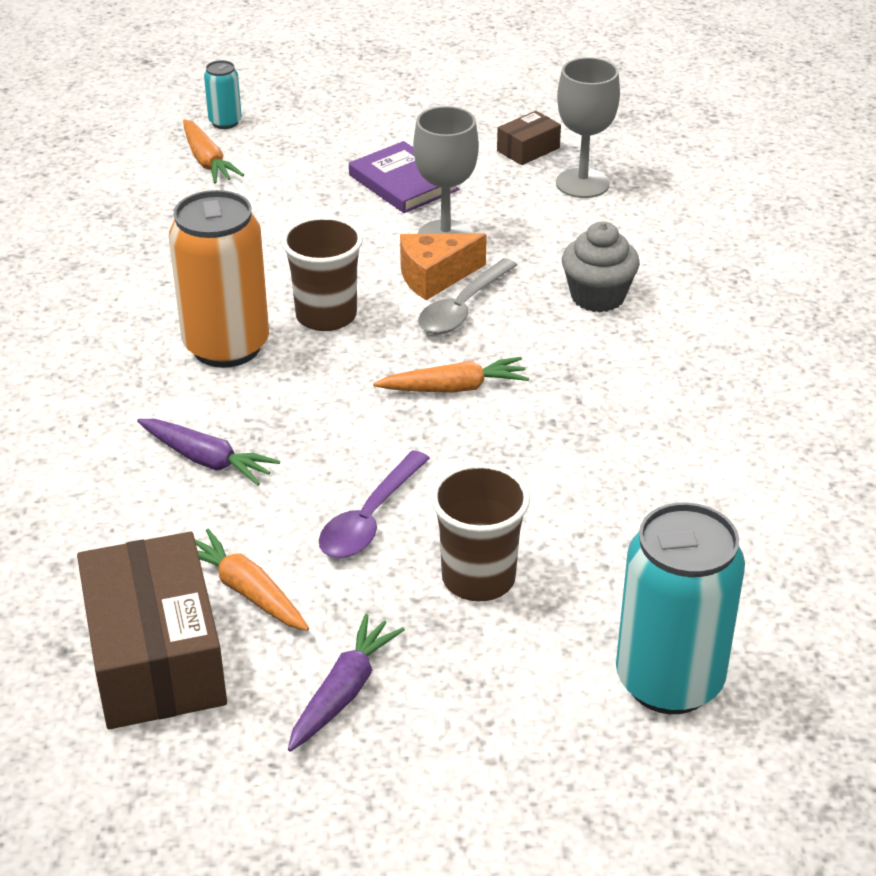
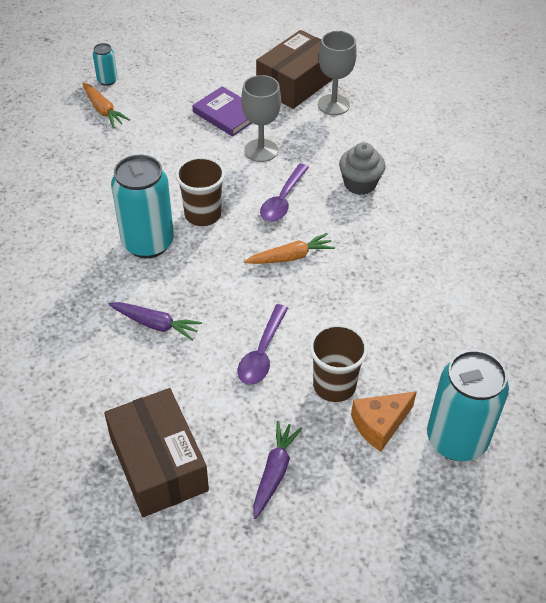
camera: 10 degrees left, 10 degrees up
(226, 346) = (148, 243): orange can -> turquoise can
(247, 591) = (202, 412): orange carrot -> none
(434, 277) = (261, 180): orange cheese -> orange cheese (380, 425)
(463, 307) = (283, 200): grey spoon -> purple spoon
(528, 149) = (296, 83): brown box -> brown box, size x2.15

